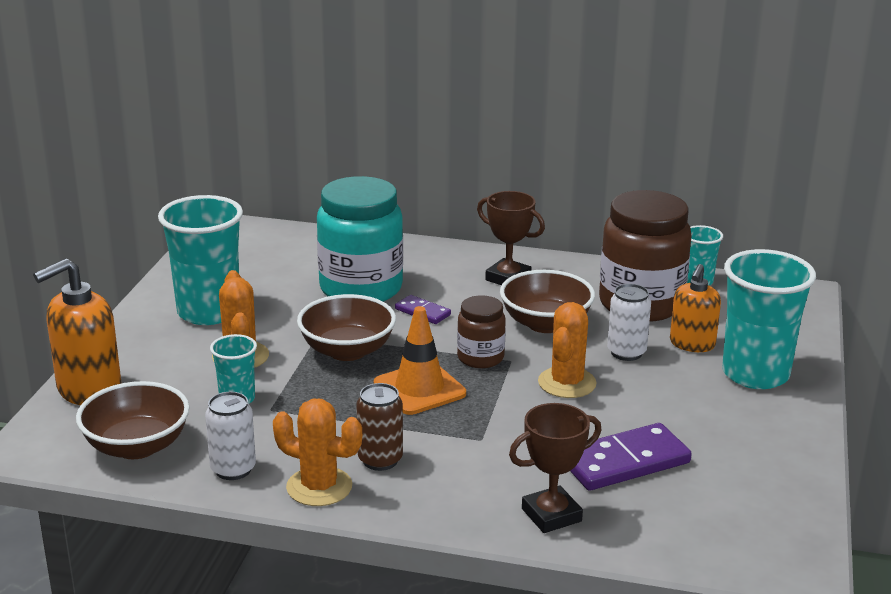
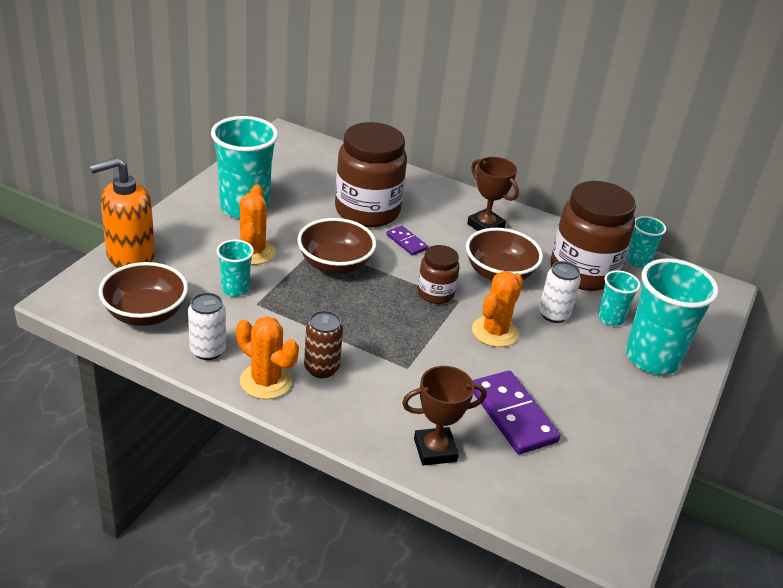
camera: 10 degrees right, 10 degrees up
(361, 288) = (367, 211): turquoise jar -> brown jar
(419, 389) = (377, 311): orange traffic cone -> none
(624, 462) = (513, 415): purple domino -> purple domino turned 75 degrees clockwise
(692, 344) = (610, 318): orange soap dispenser -> turquoise cup

